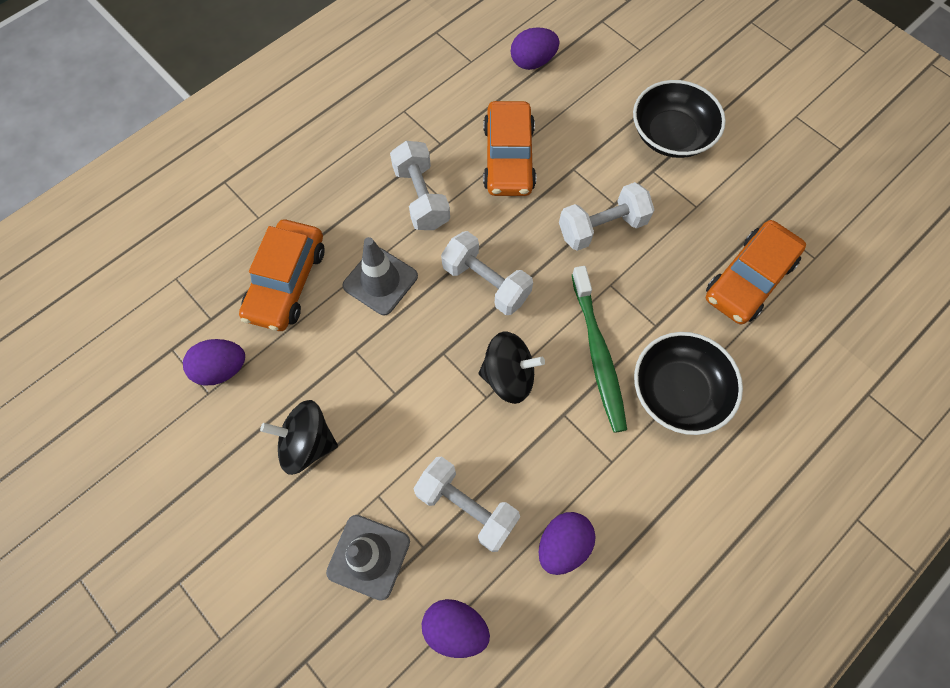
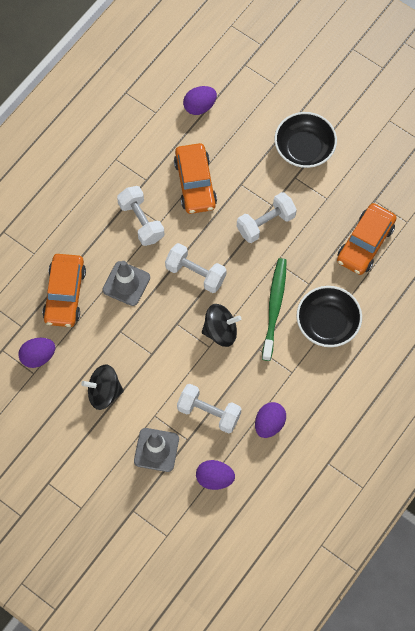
camera: 10 degrees left, 0 degrees up
(598, 353) = (274, 308): green toothbrush -> green toothbrush turned 150 degrees counterclockwise

